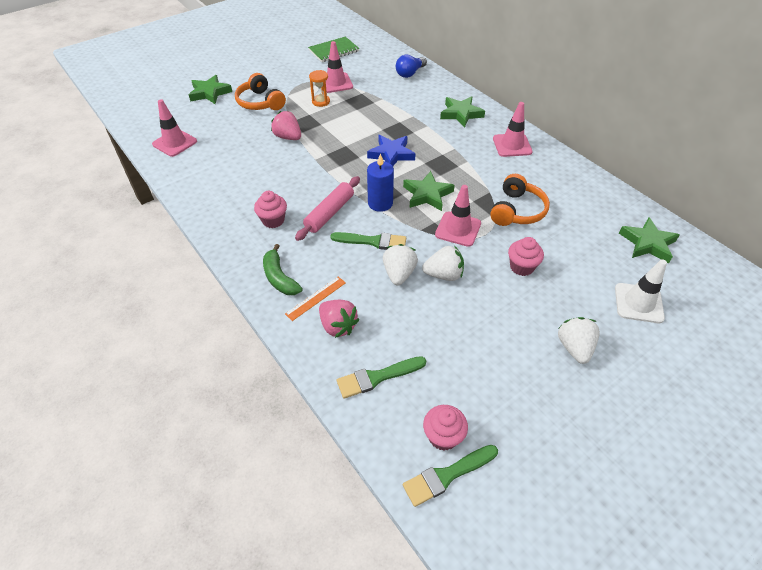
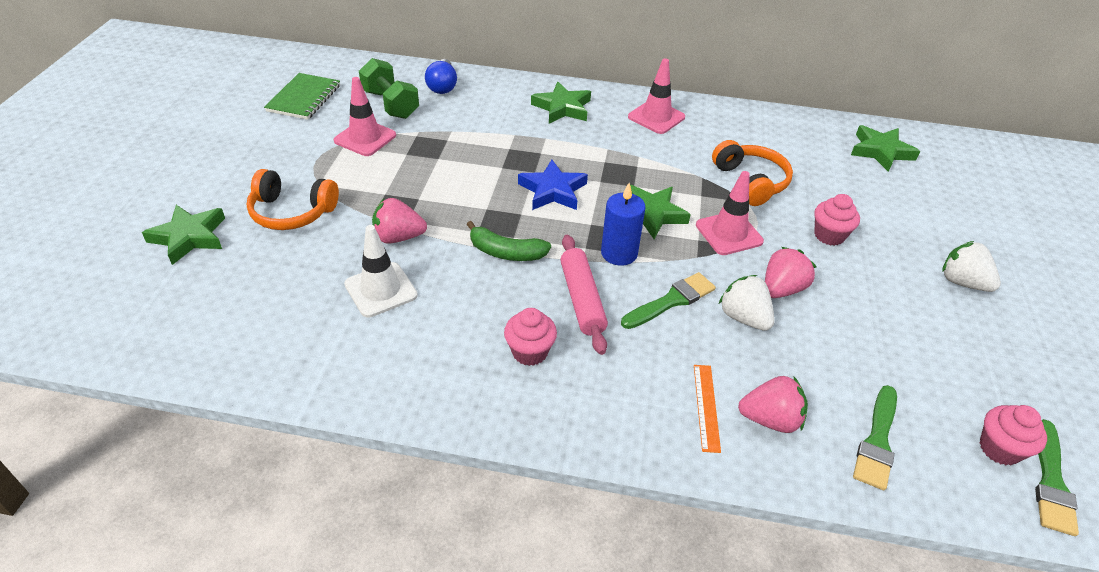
camera: 45 degrees left, 5 degrees down
(175, 143) = (234, 337): pink traffic cone -> none
(279, 278) = (636, 415): green banana -> green banana (506, 252)
(321, 101) = (378, 170): orange hourglass -> none
(370, 71) = (390, 104): none -> green dumbbell
(444, 275) = (782, 289): white strawberry -> pink strawberry
(638, 303) = (945, 209): white traffic cone -> white traffic cone (381, 290)

